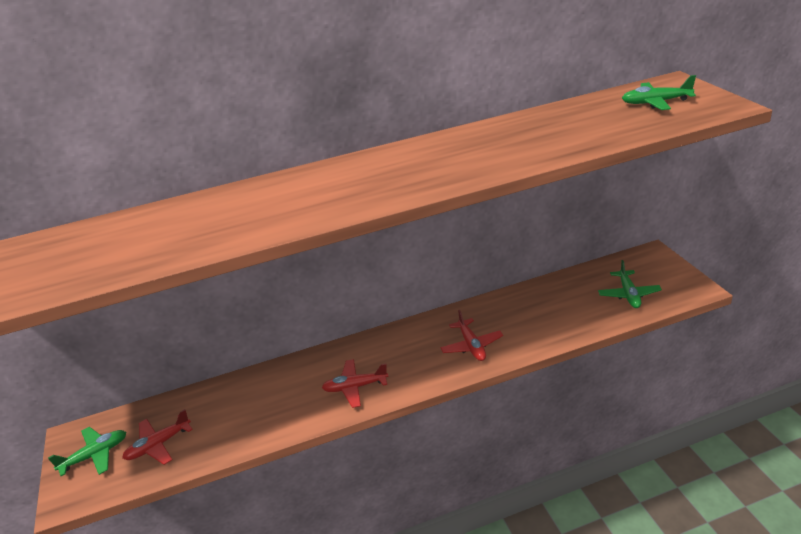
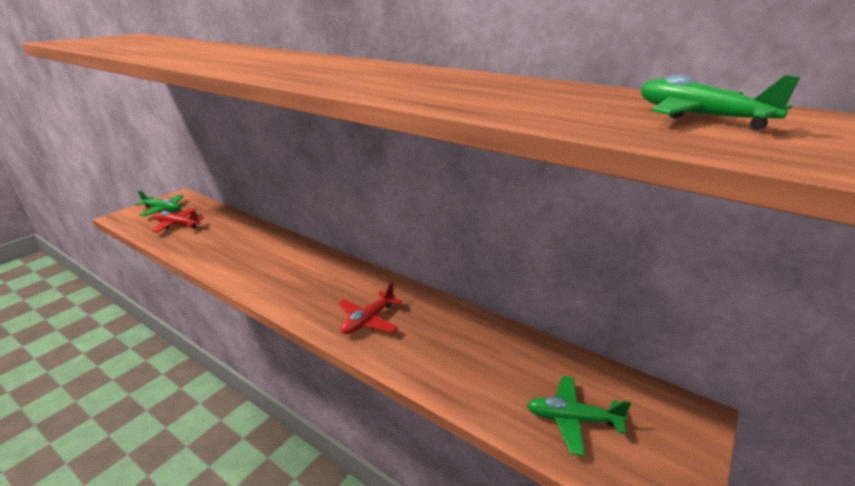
camera: 50 degrees right, 5 degrees down
(355, 387) = (271, 277): red plane -> none
(628, 294) = (572, 419): green plane -> green plane turned 45 degrees clockwise

